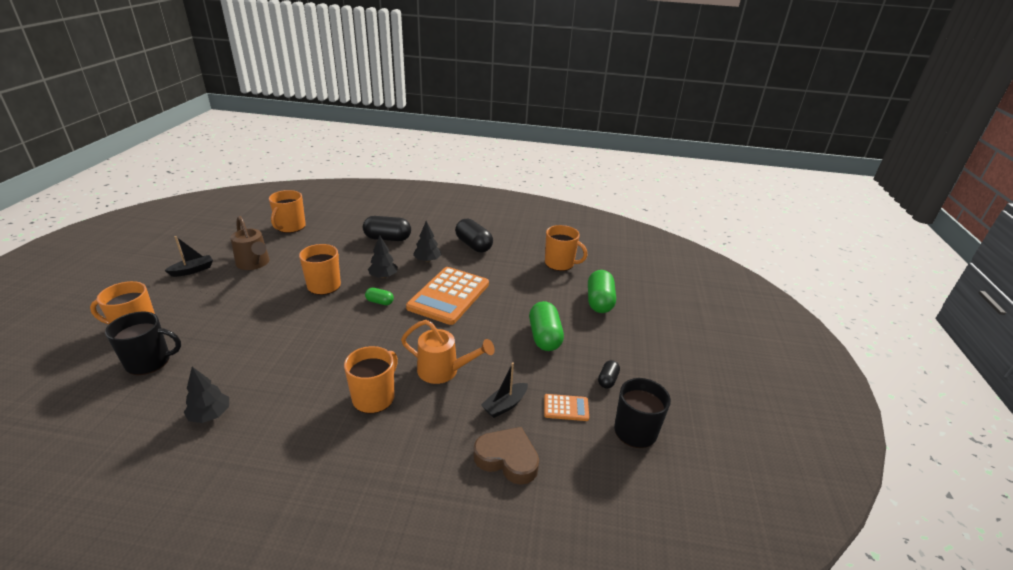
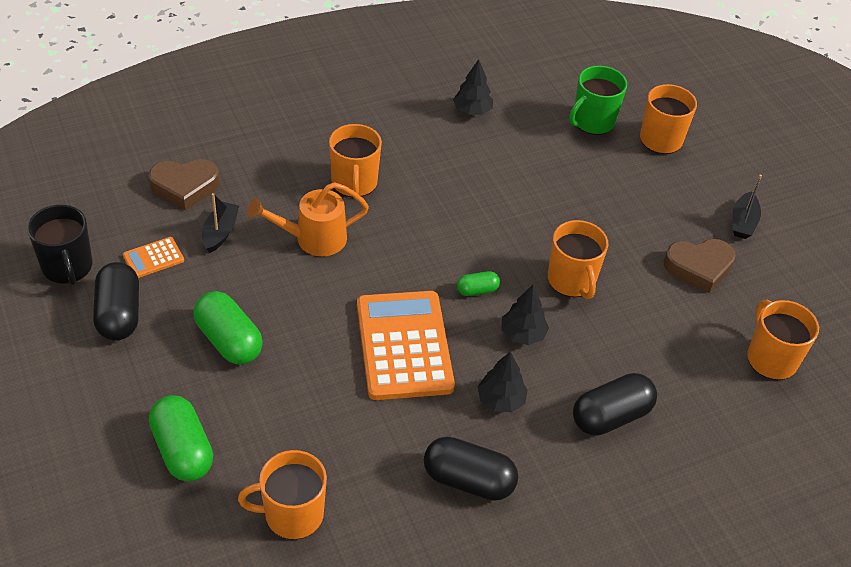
camera: 145 degrees right, 15 degrees up
(149, 362) = (592, 121): black mug -> green mug
(254, 264) = (699, 267): brown watering can -> brown heart
(607, 380) = (119, 314): black capsule -> black capsule, size x1.92

